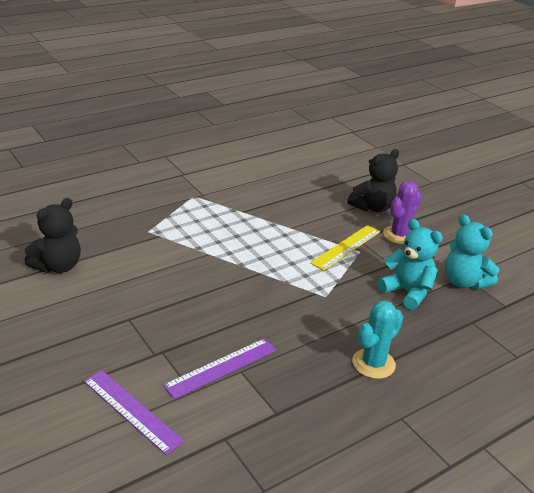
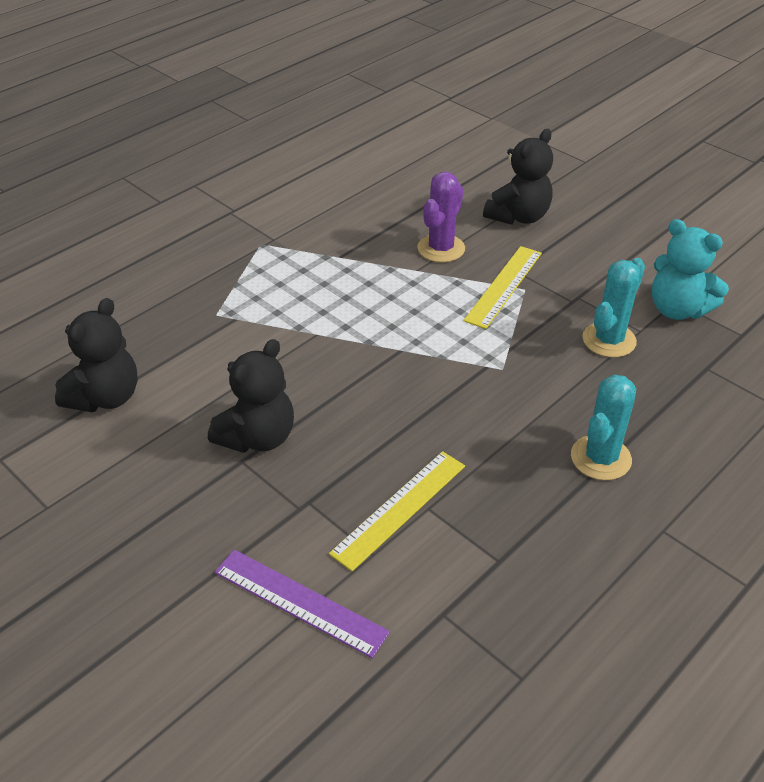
camera: 10 degrees left, 10 degrees up
(145, 307) = (258, 437): none -> black teddy bear
(221, 367) = (399, 508): purple ruler -> yellow ruler
(399, 235) = (569, 253): purple cactus -> purple cactus (441, 248)
(407, 292) = (609, 340): turquoise teddy bear -> turquoise cactus

